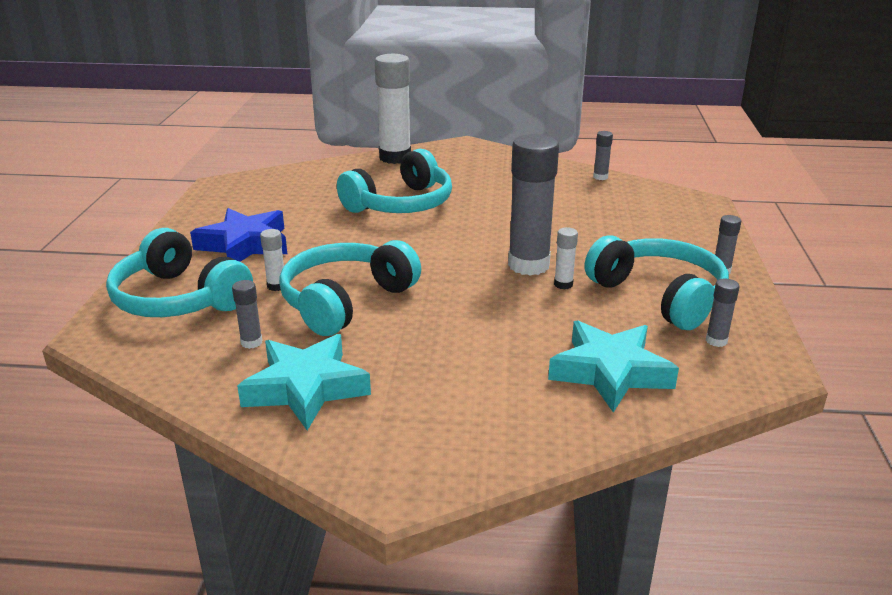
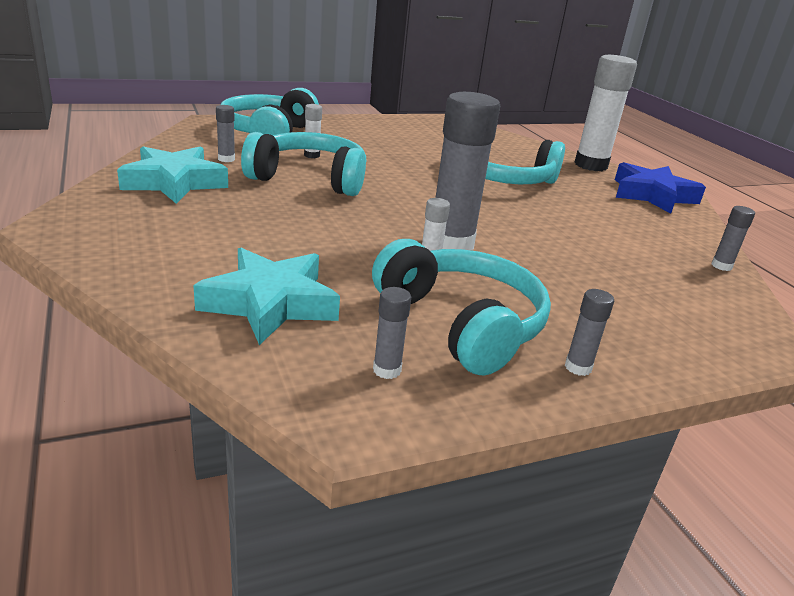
camera: 60 degrees right, 0 degrees up
(245, 245) = (364, 138): blue star -> blue star (652, 195)
(659, 296) = (461, 323): turquoise headphones -> turquoise headphones turned 60 degrees counterclockwise

